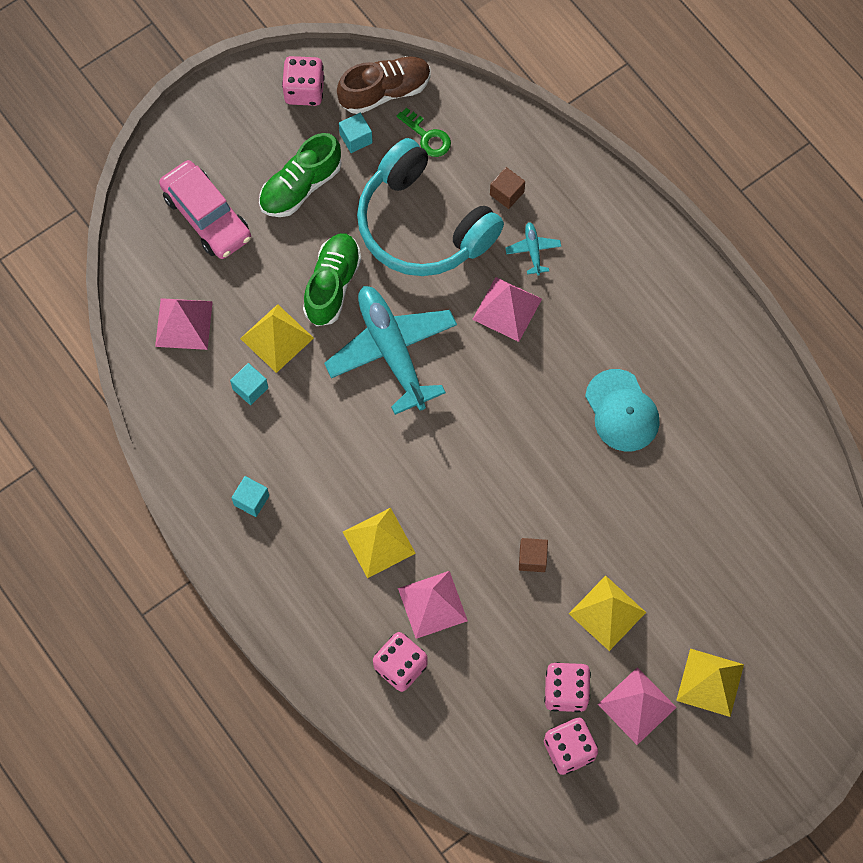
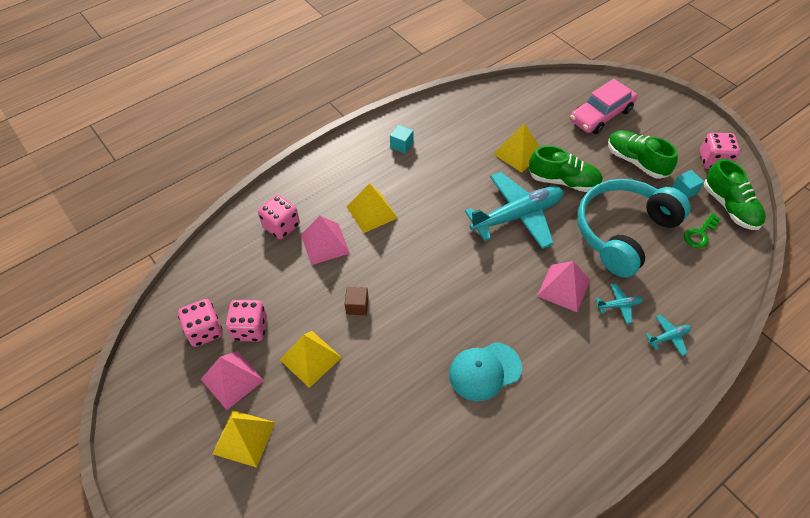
camera: 90 degrees right, 15 degrees down
(183, 324) = (521, 108): pink pyramid -> none
(250, 388) = (480, 141): turquoise cube -> none
(385, 91) = (730, 207): brown shoe -> green shoe
(507, 193) = (665, 287): brown cube -> none
(576, 205) = (668, 337): none -> turquoise plane

